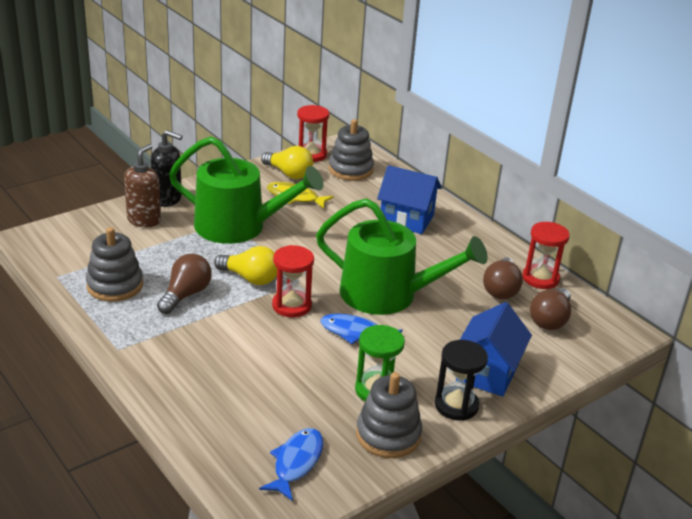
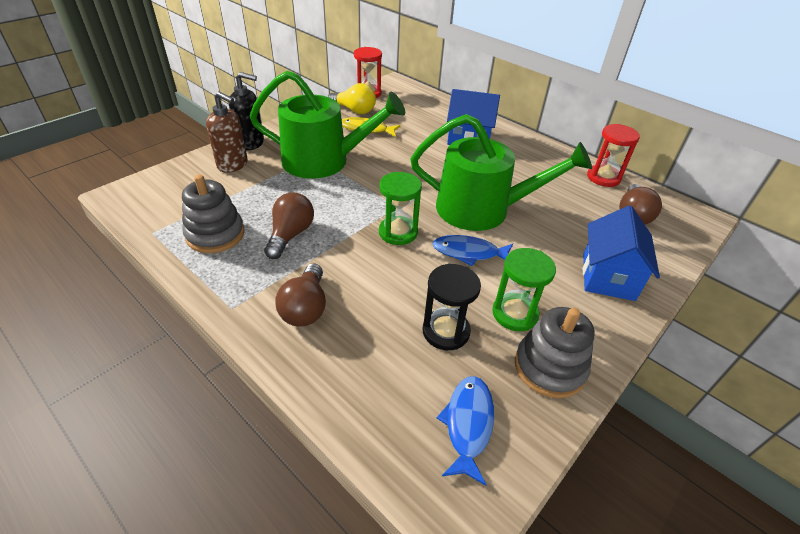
camera: 10 degrees left, 10 degrees up
(144, 220) = (233, 165): brown soap dispenser -> brown soap dispenser turned 105 degrees clockwise
(250, 278) = (349, 209): yellow light bulb -> none
(291, 305) = (398, 232): red hourglass -> green hourglass
(350, 170) = (405, 102): grey stacking toy -> none
(456, 405) = (598, 319): black hourglass -> black hourglass (446, 331)
(501, 289) = (577, 191): brown light bulb -> brown light bulb (305, 307)

